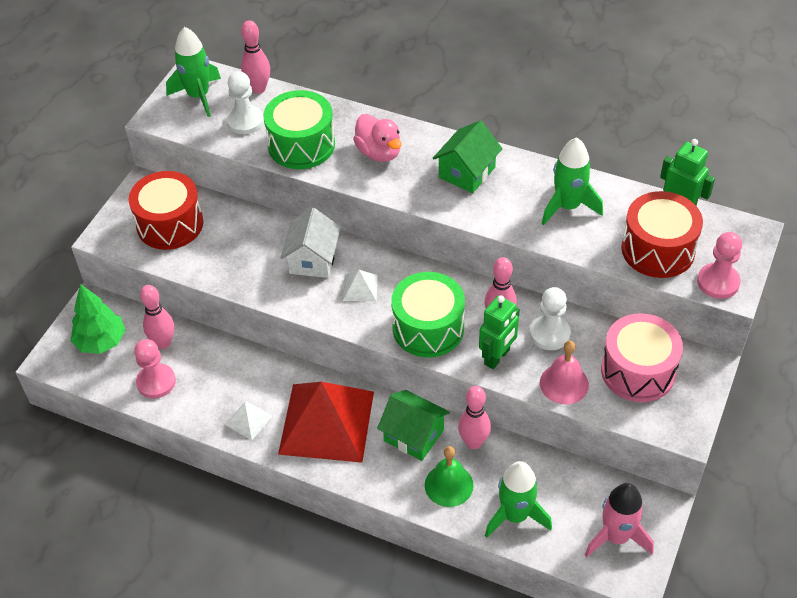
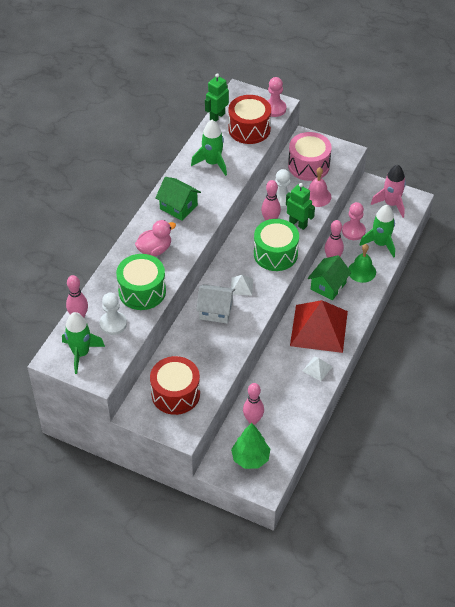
camera: 90 degrees left, 0 degrees up
(156, 382) = (286, 422): pink pawn -> pink pawn (353, 231)

